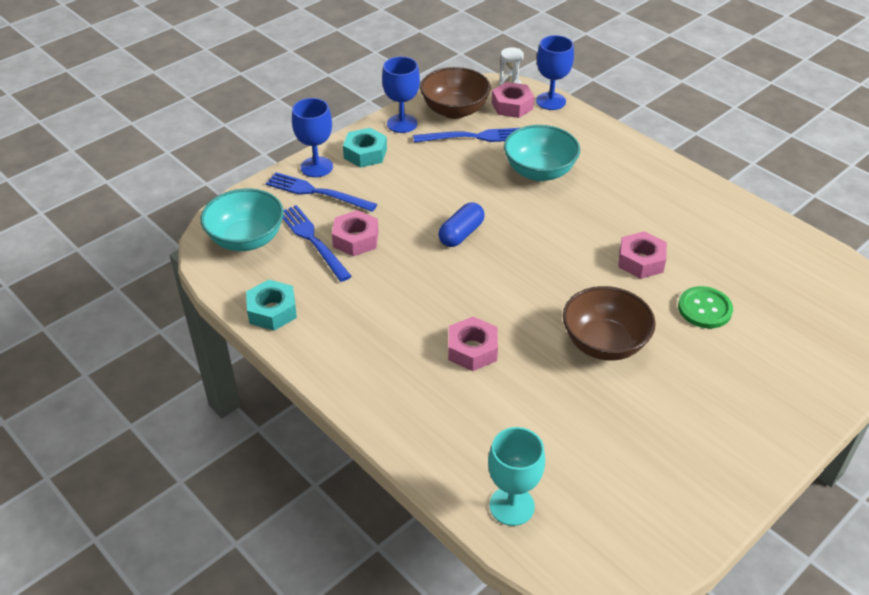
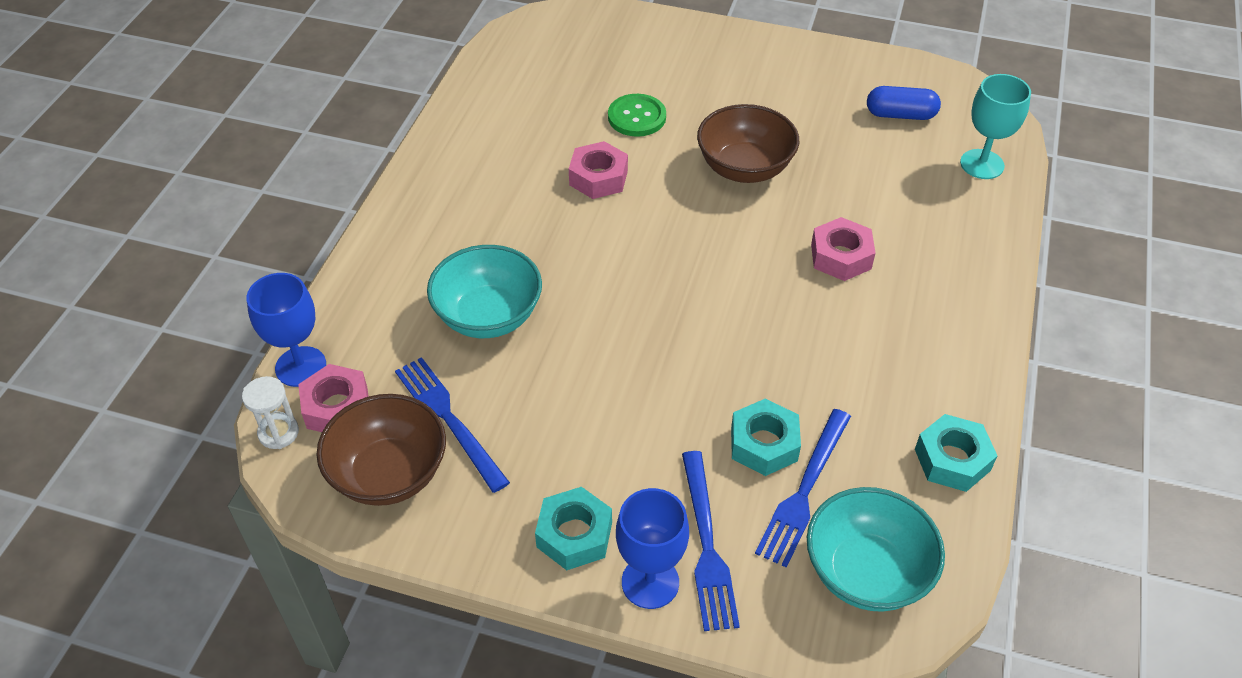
camera: 120 degrees left, 5 degrees up
(356, 239) = (764, 444): pink nut -> turquoise nut
(402, 123) = (465, 527): blue goblet -> none
(461, 234) = (670, 342): blue capsule -> blue capsule (900, 115)

